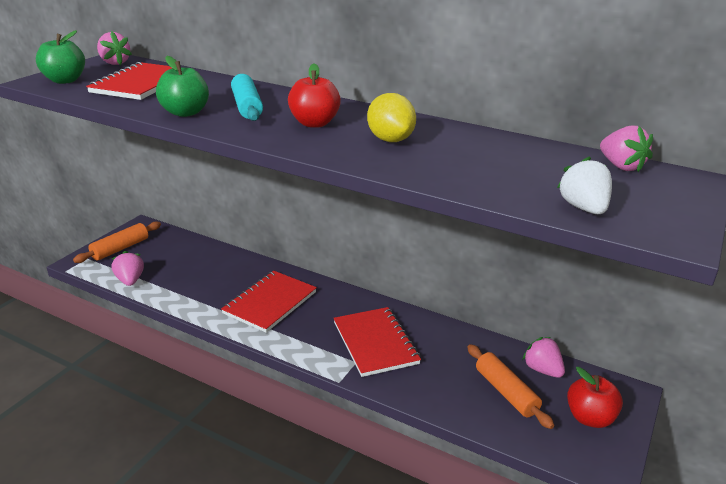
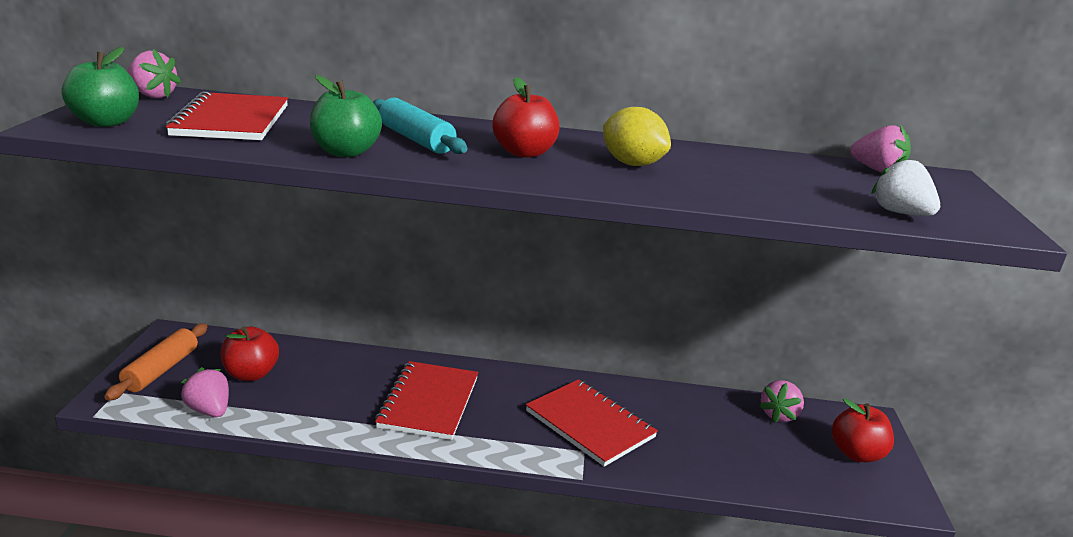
camera: 25 degrees left, 5 degrees down
(170, 261) = (251, 374): none -> red apple
(506, 392) = (762, 447): orange rolling pin -> none
(542, 370) = (779, 415): pink strawberry -> pink strawberry turned 90 degrees counterclockwise

